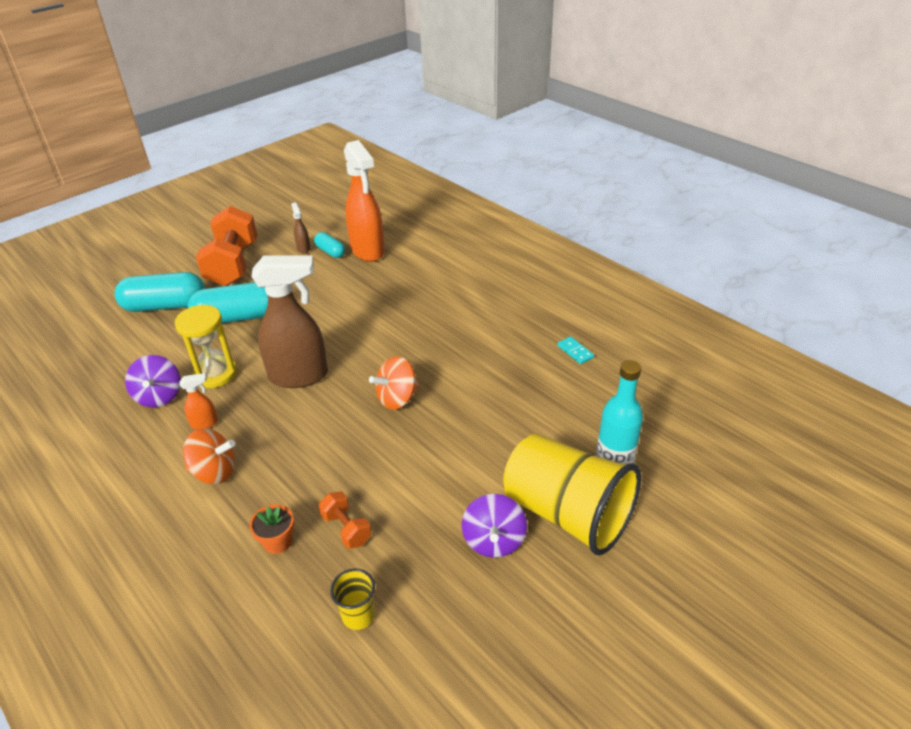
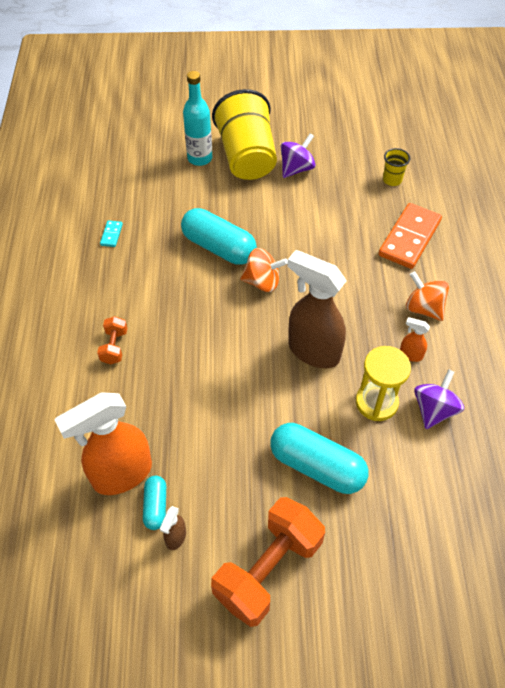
camera: 140 degrees left, 15 degrees up
(165, 306) = (377, 546): turquoise capsule -> turquoise capsule (219, 247)
(277, 542) = (409, 238): orange flower pot -> orange domino
(346, 529) = (366, 221): orange dumbbell -> orange dumbbell (114, 347)
(368, 251) = (121, 474): orange spray bottle -> orange spray bottle turned 135 degrees counterclockwise

